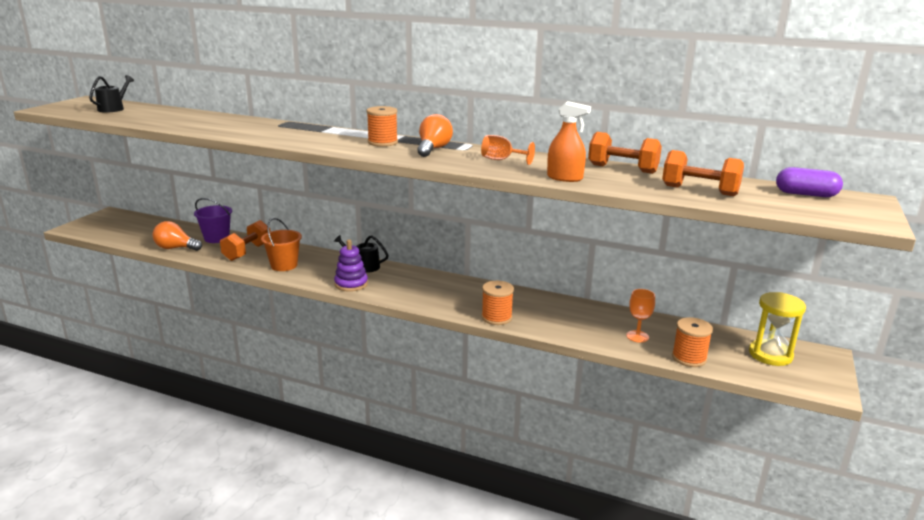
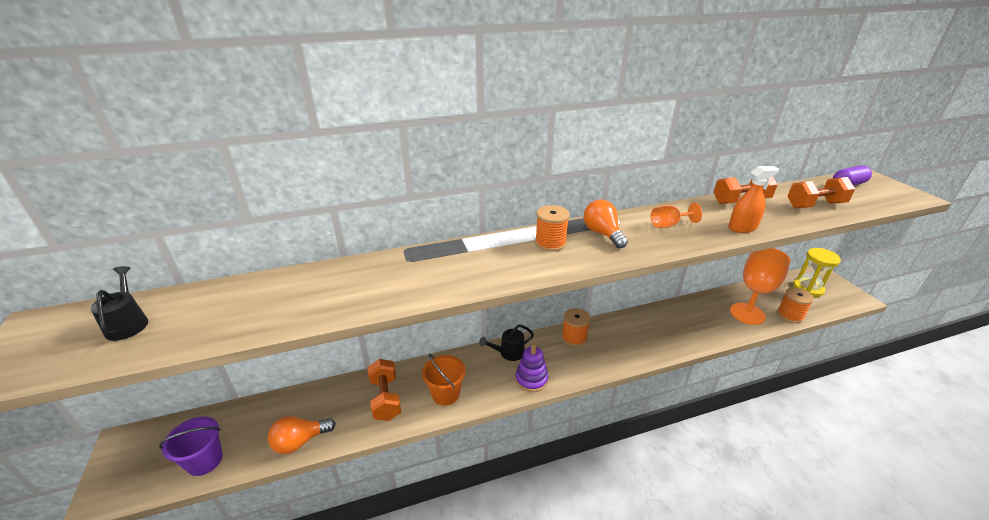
camera: 40 degrees left, 10 degrees up
(216, 238) = (324, 399): purple bucket -> purple bucket (205, 461)
(496, 317) = (666, 348): orange spool -> orange spool (574, 337)
(637, 336) = (747, 313): orange goblet -> orange goblet, size x1.96

